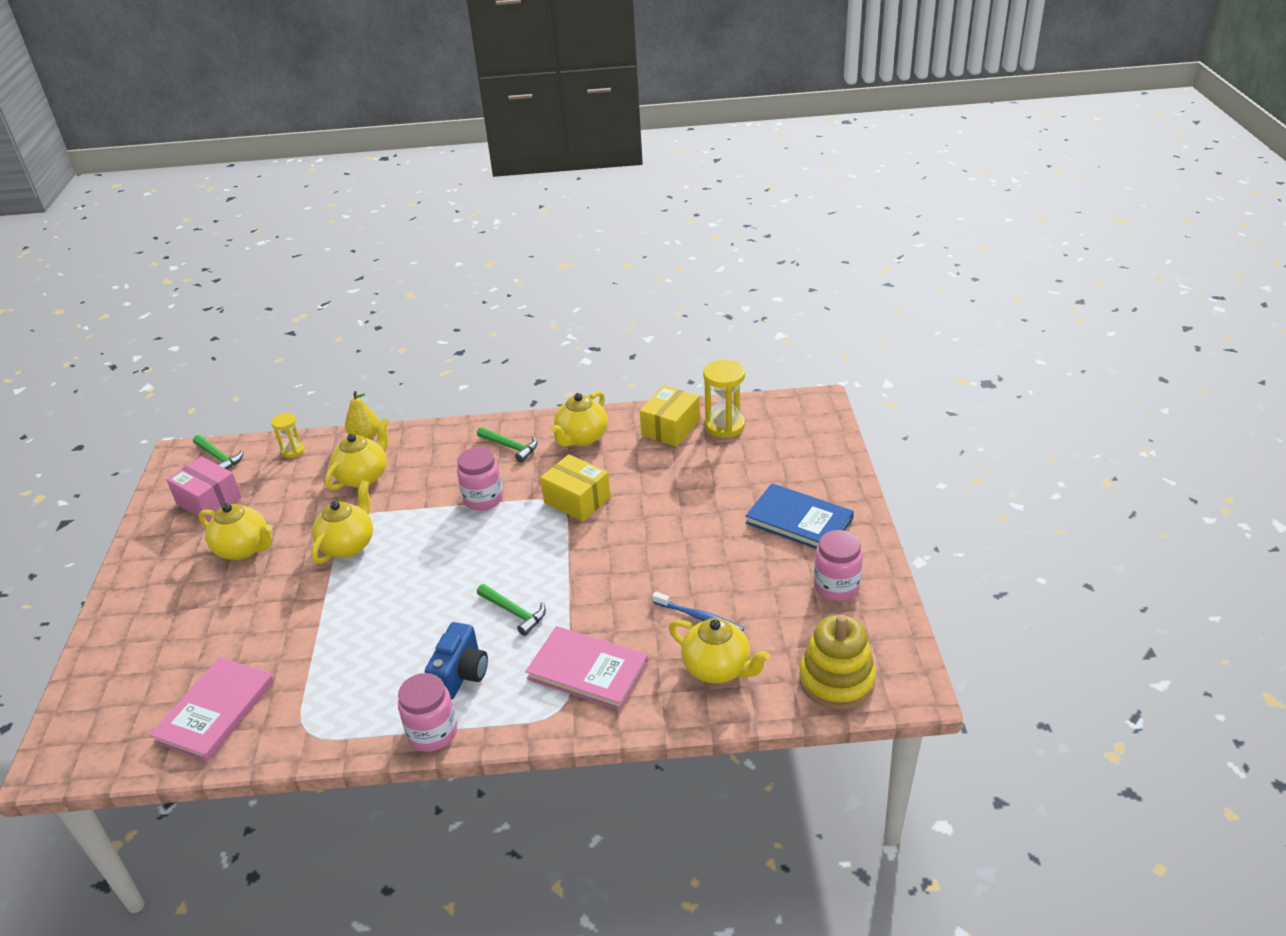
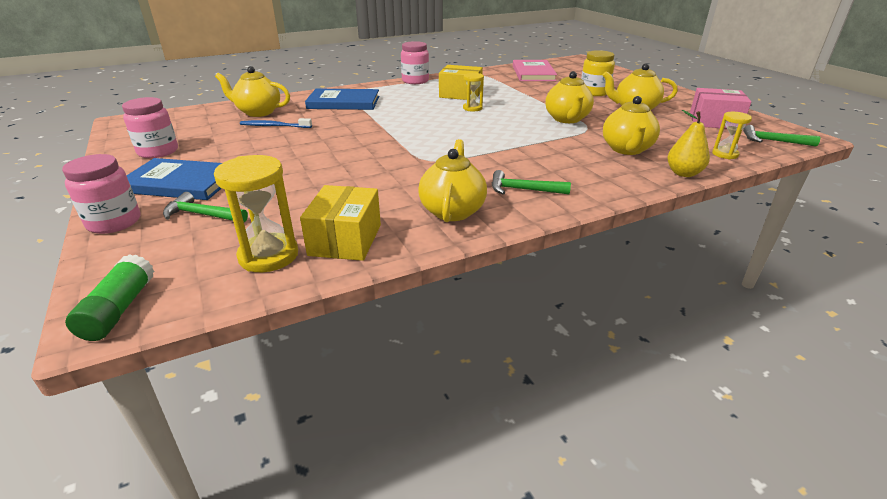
camera: 155 degrees right, 5 degrees down
(226, 607) = (594, 92): none -> yellow jar
(427, 603) = (472, 108): none -> yellow hourglass
(461, 674) = (419, 93): blue camera -> none
(483, 499) = (500, 153): pink jar -> pink jar (114, 222)
(514, 612) = (409, 112): green hammer -> green hammer (202, 215)
(577, 500) = (413, 164): yellow box -> yellow box (460, 94)
(587, 670) = (343, 102): pink book -> blue book
(811, 407) = (119, 309): none -> green glue stick
(836, 680) = (175, 118): yellow stacking toy -> none

